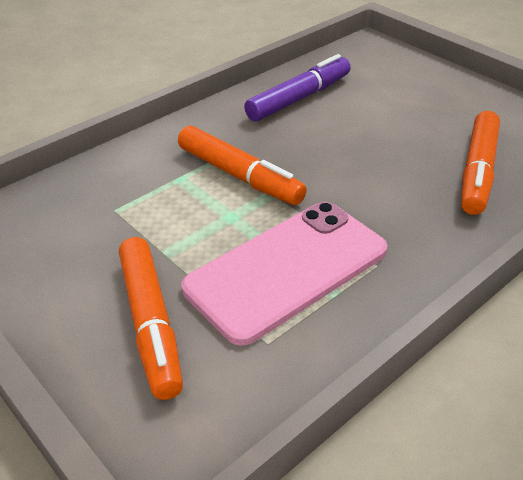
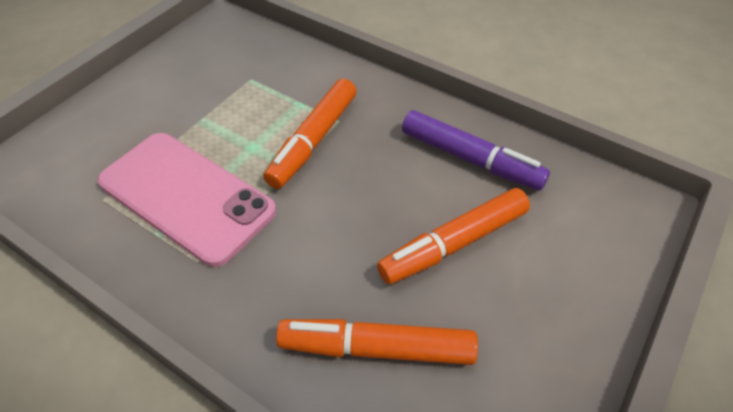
camera: 75 degrees right, 10 degrees up
(151, 323) = (124, 130): orange marker -> orange marker (453, 243)

